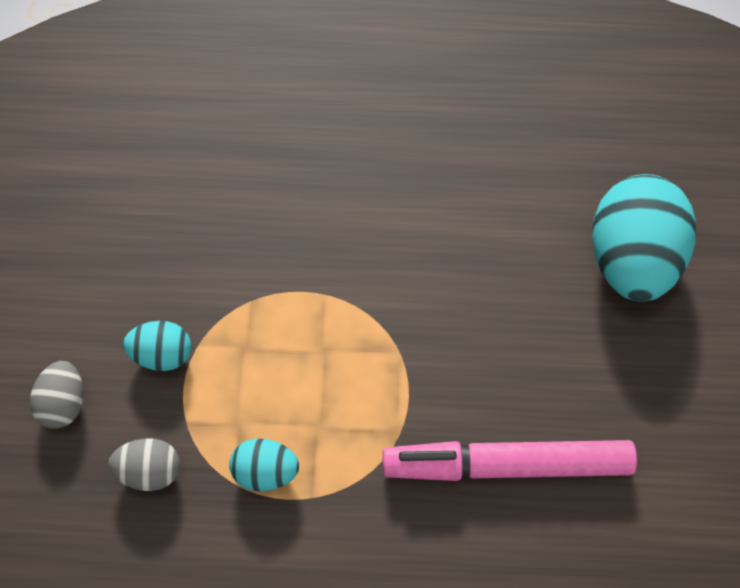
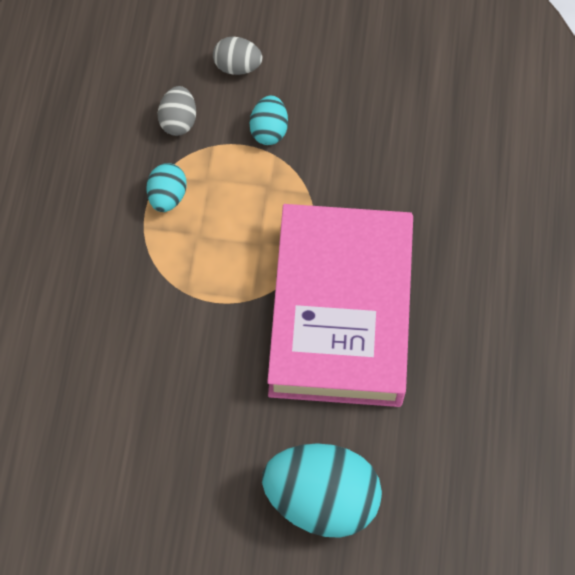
camera: 95 degrees right, 0 degrees up
(407, 253) = (341, 312): none -> pink book
(507, 465) = (149, 369): pink marker -> none

